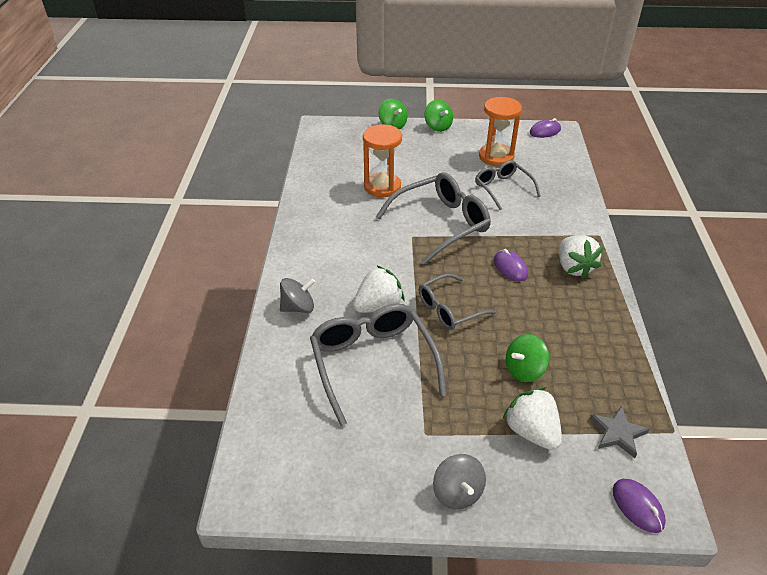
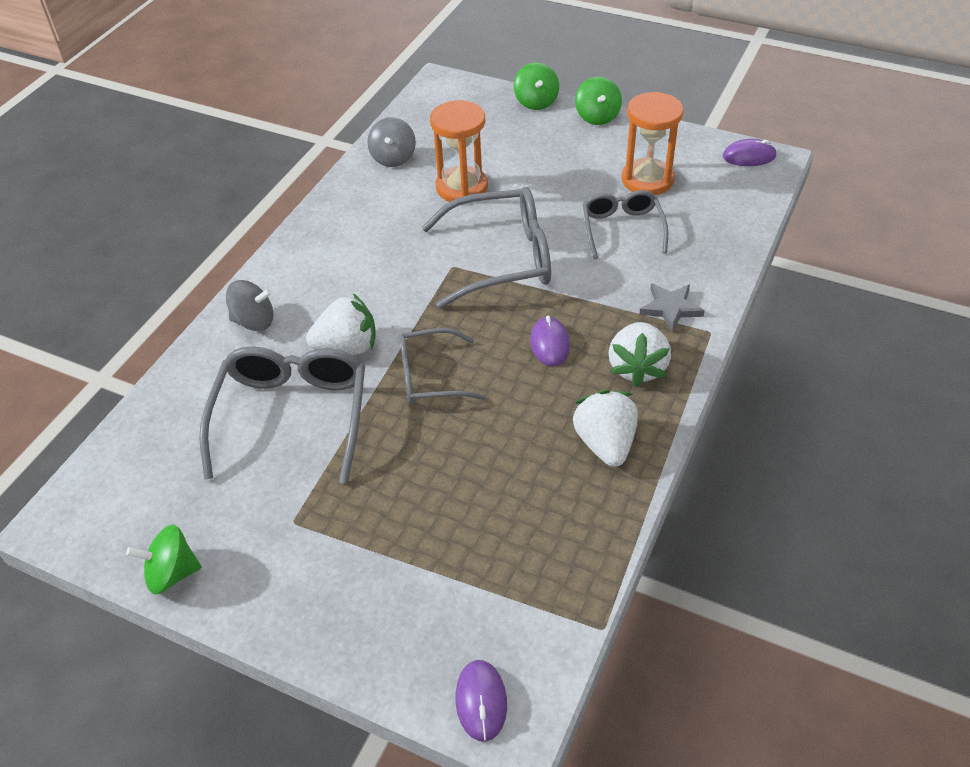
camera: 25 degrees right, 5 degrees up
(457, 492) = (280, 603): grey spinning top -> grey spinning top (393, 158)
(524, 370) = (467, 484): green spinning top -> green spinning top (172, 573)
(531, 431) = (419, 563): white strawberry -> white strawberry (605, 443)
(617, 433) = (526, 604): grey star -> grey star (670, 308)

